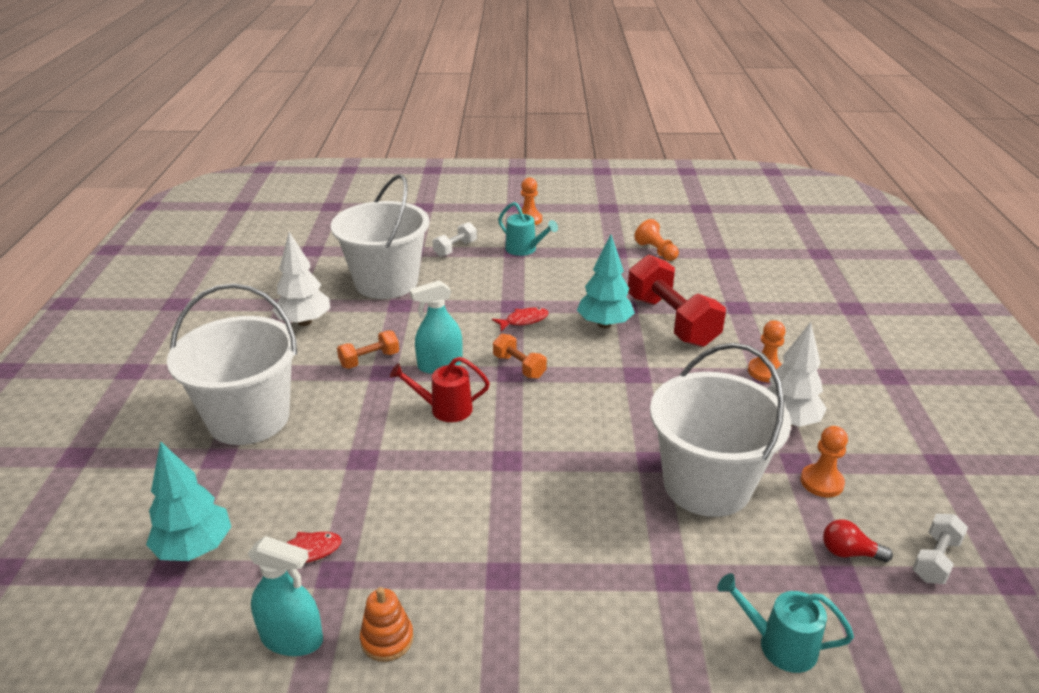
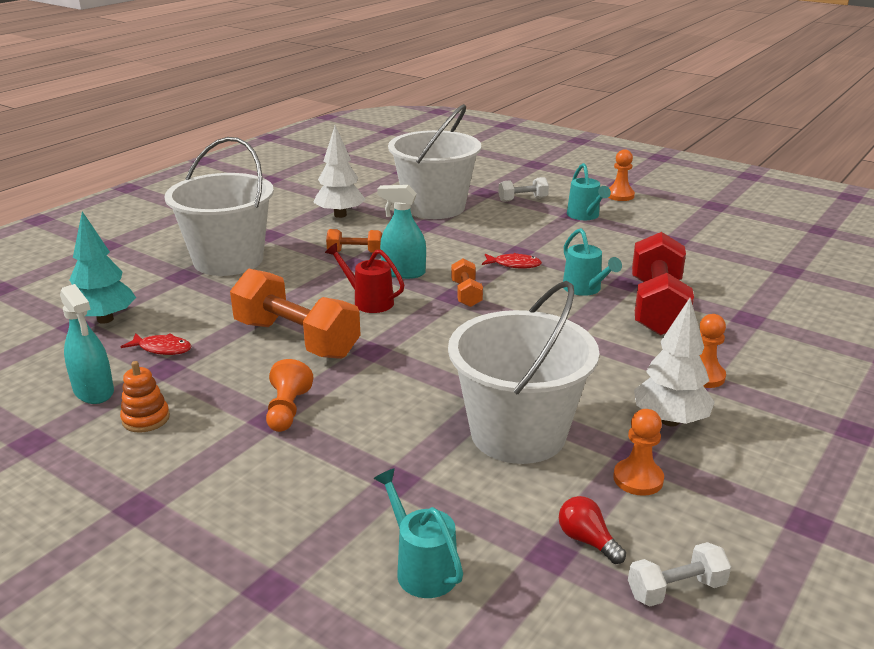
camera: 35 degrees right, 5 degrees down
(427, 479) = (296, 339): none -> orange dumbbell
(604, 324) = (585, 289): turquoise tree -> turquoise watering can
(656, 251) = (718, 251): orange pawn -> orange pawn (287, 410)

